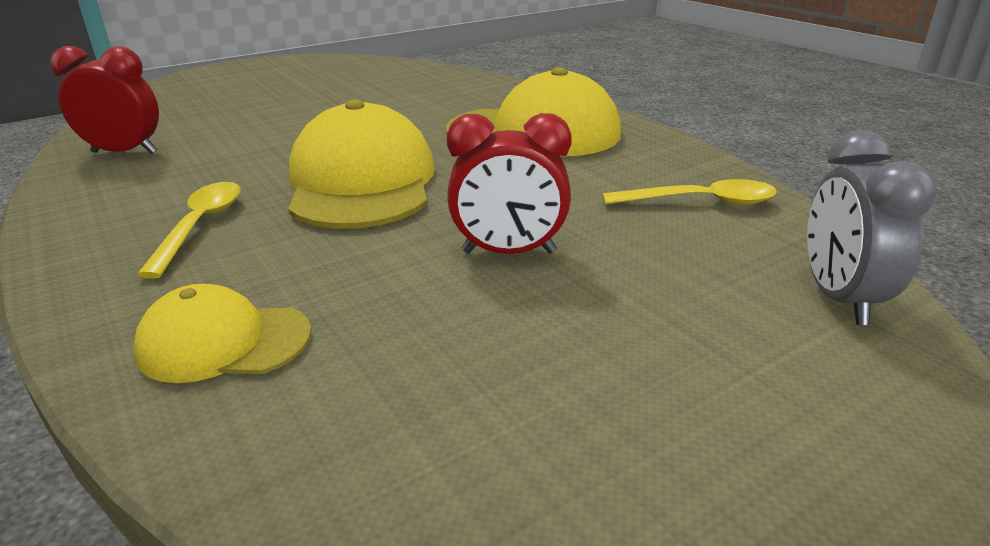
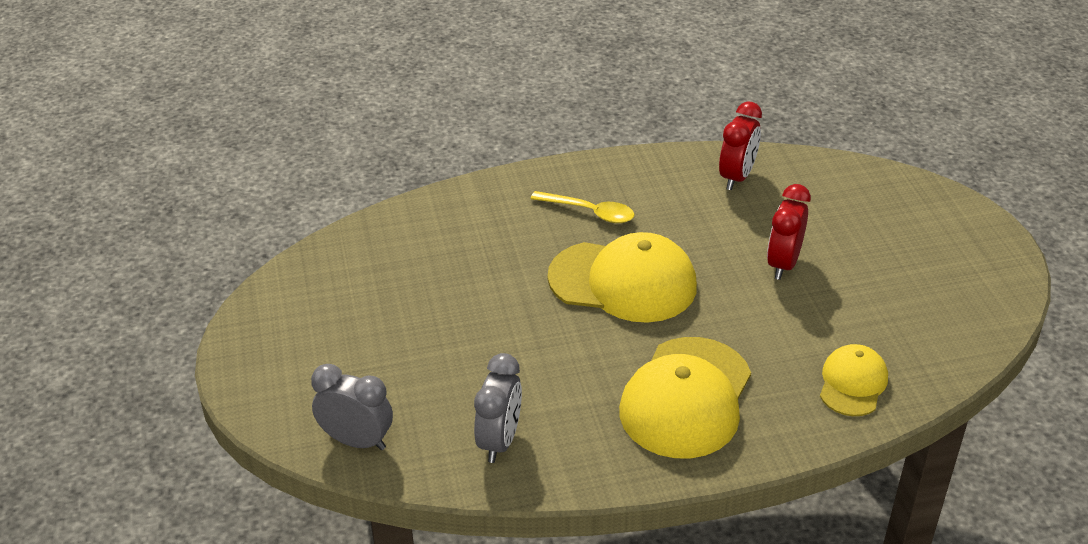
camera: 110 degrees right, 10 degrees up
(224, 342) = (460, 220): yellow cap -> yellow cap (853, 383)
(509, 252) = (485, 326): red clock -> red clock (783, 264)
(700, 202) = (499, 441): yellow spoon -> grey clock

